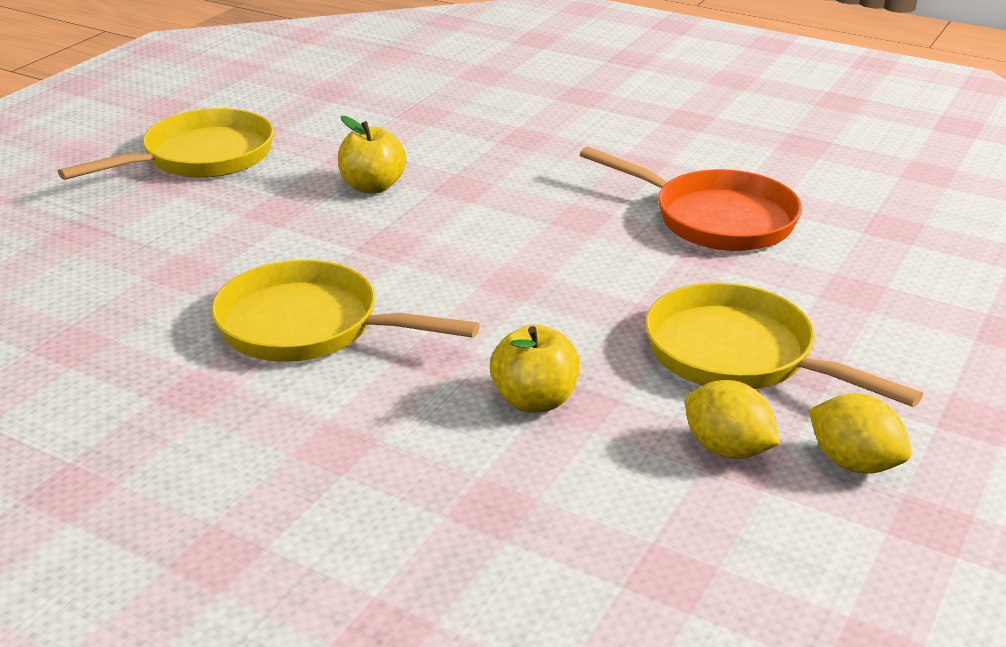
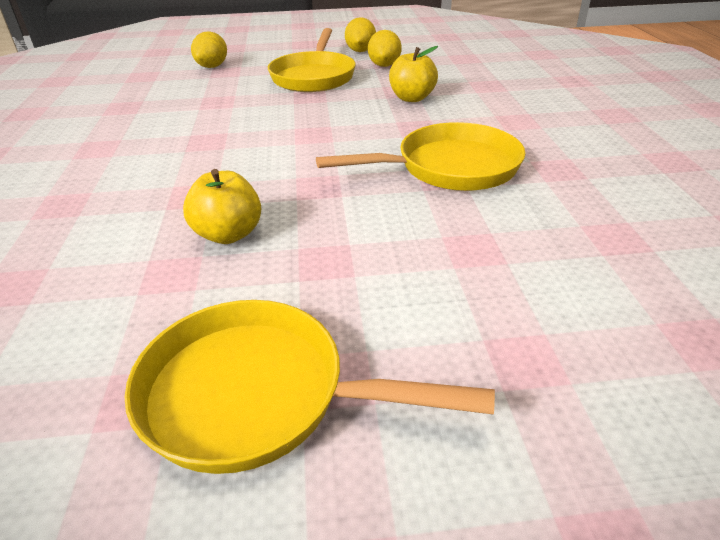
camera: 125 degrees left, 5 degrees up
(308, 326) = (450, 168): yellow pan -> yellow pan turned 90 degrees counterclockwise
(716, 219) = (170, 109): orange pan -> none
(892, 287) = (212, 66): none -> yellow lemon

